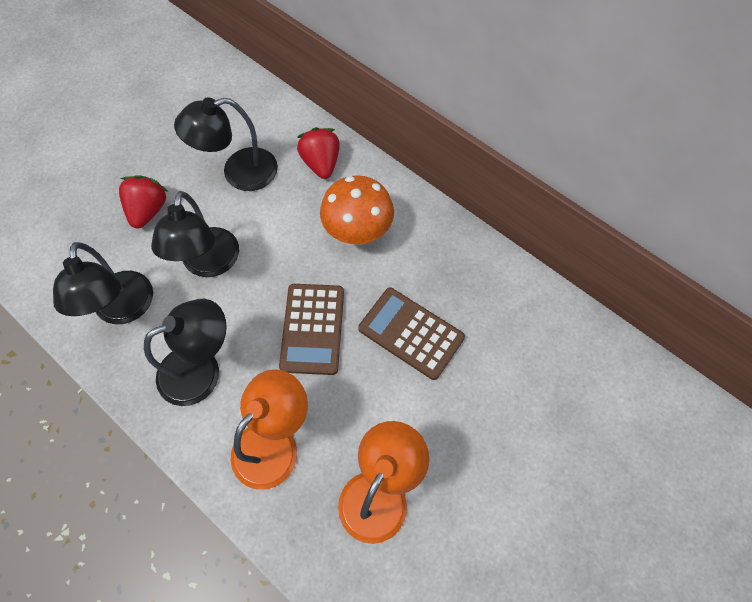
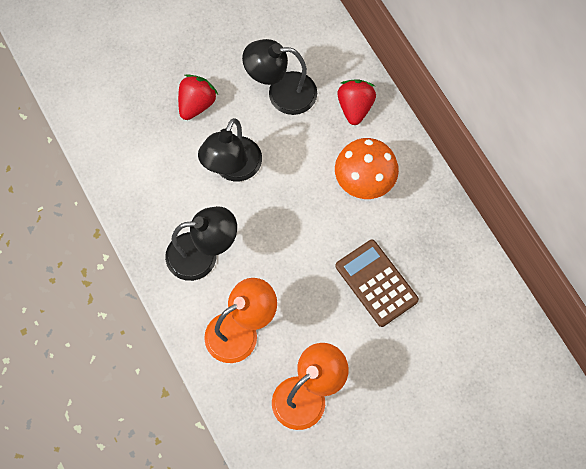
camera: 20 degrees right, 5 degrees up
(123, 310) = (155, 185): black lamp -> none
(312, 329) = (299, 252): brown calculator -> none

